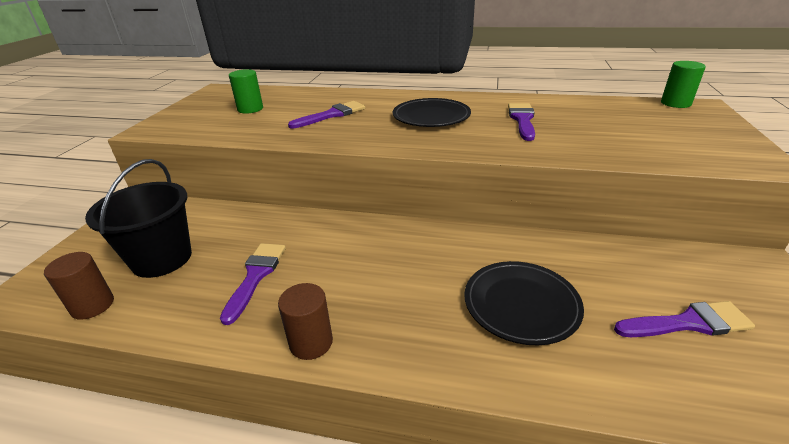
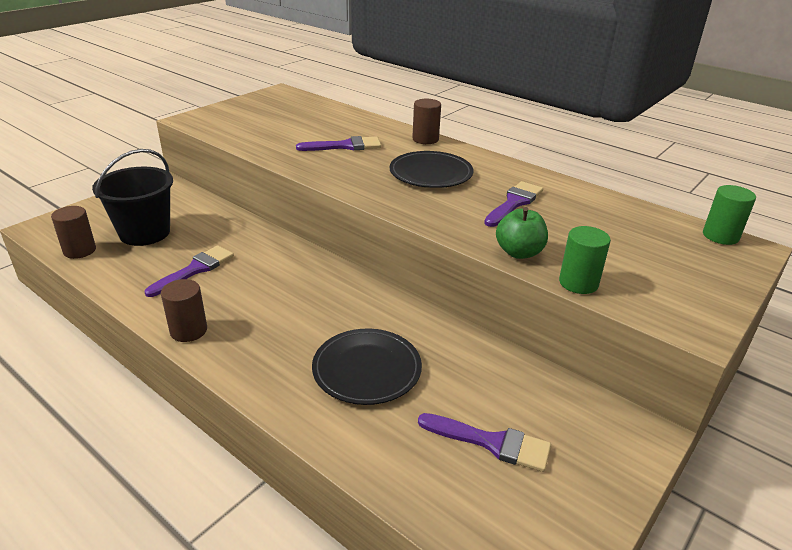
camera: 25 degrees right, 0 degrees up
(250, 109) = (285, 120): green cylinder -> green cylinder (578, 283)
(392, 95) = (425, 139): none -> brown cylinder
(580, 152) = (519, 252): none -> green apple

